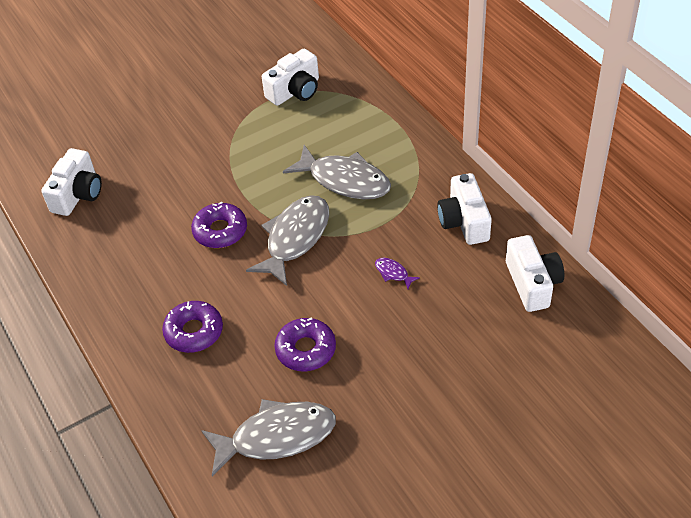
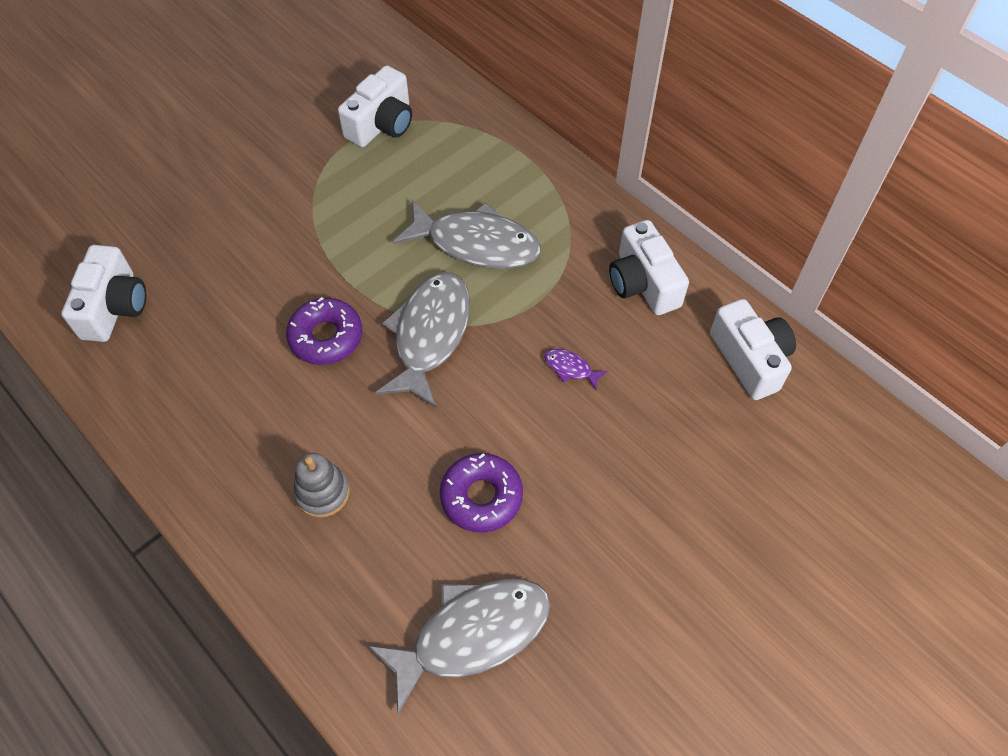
camera: 15 degrees left, 10 degrees up
(194, 332) = (322, 492): purple donut -> grey stacking toy

